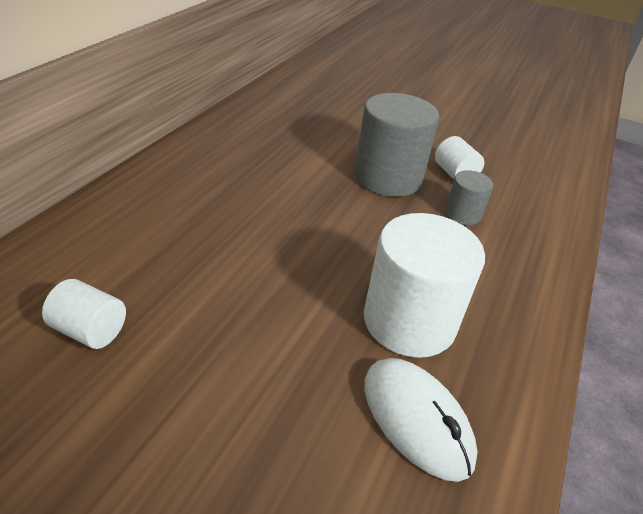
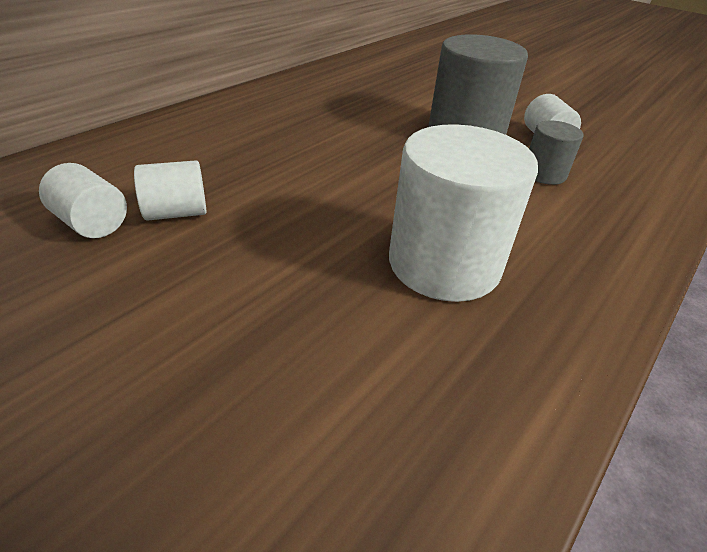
camera: 15 degrees right, 0 degrees up
(164, 305) = (176, 213): none -> white cylinder
(416, 419) = (417, 364): white mouse -> none

